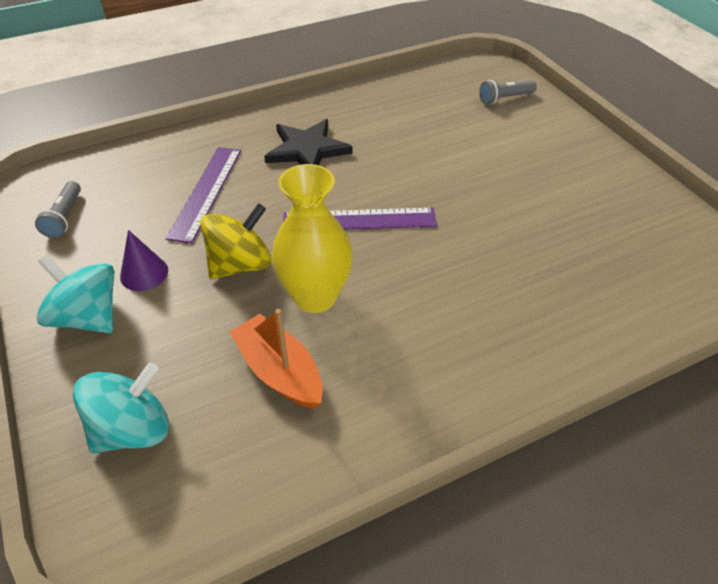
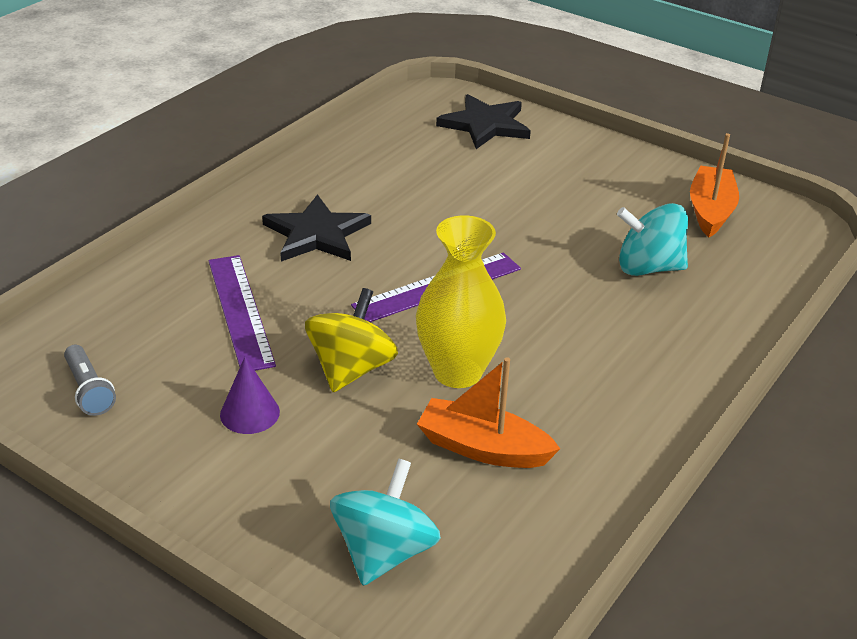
camera: 30 degrees left, 10 degrees down
(88, 317) = (228, 476): turquoise spinning top -> turquoise spinning top (648, 267)
(505, 99) = (485, 125): grey flashlight -> black star
(647, 226) = (710, 211): none -> orange boat

